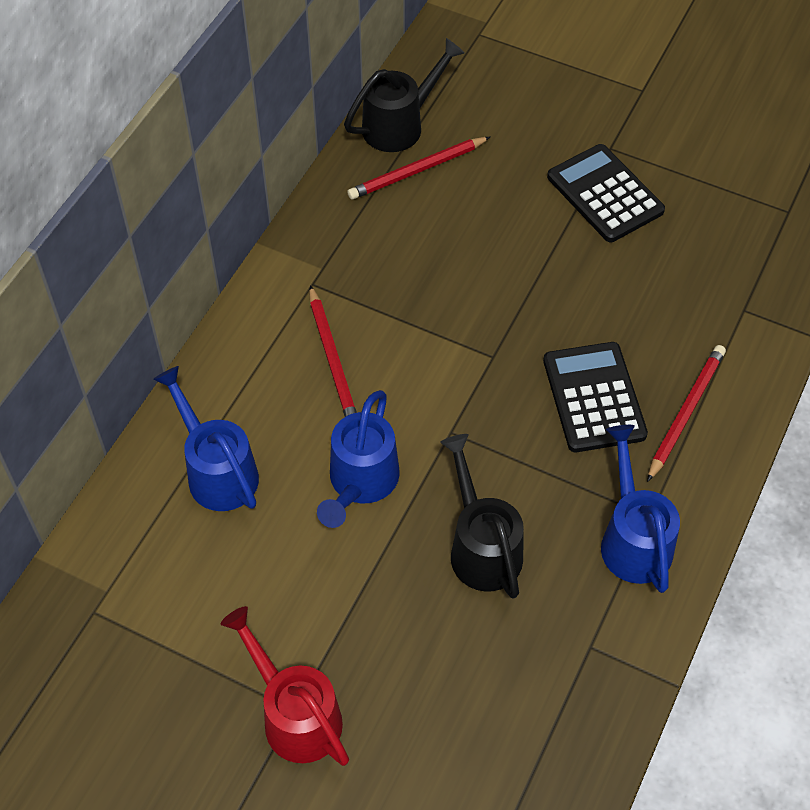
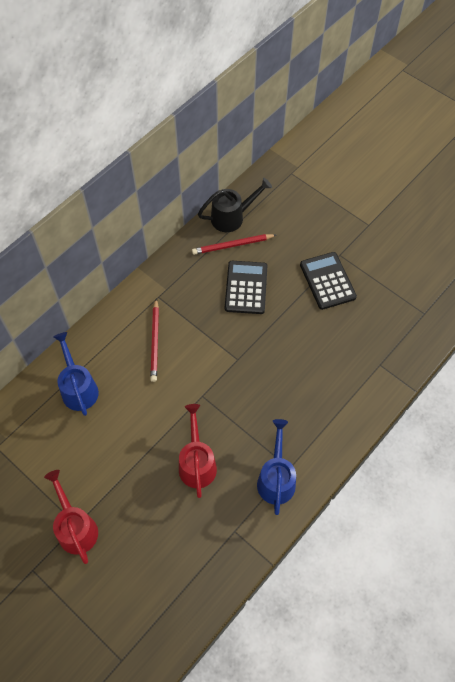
camera: 15 degrees right, 5 degrees up
(360, 483) = (147, 412): blue watering can -> none
(482, 547) = (197, 462): black watering can -> red watering can
(594, 397) = (282, 395): black calculator -> black calculator (246, 287)
(685, 412) = (328, 415): red pencil -> none

